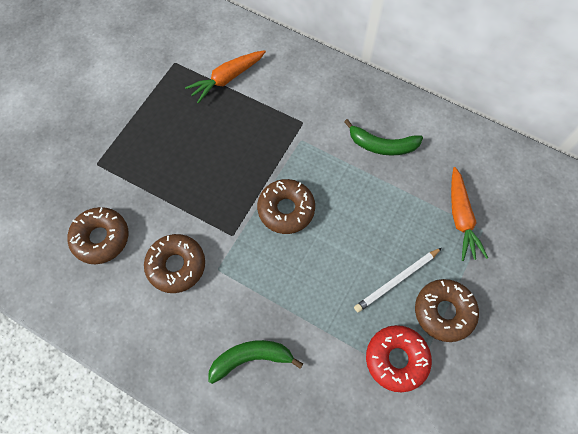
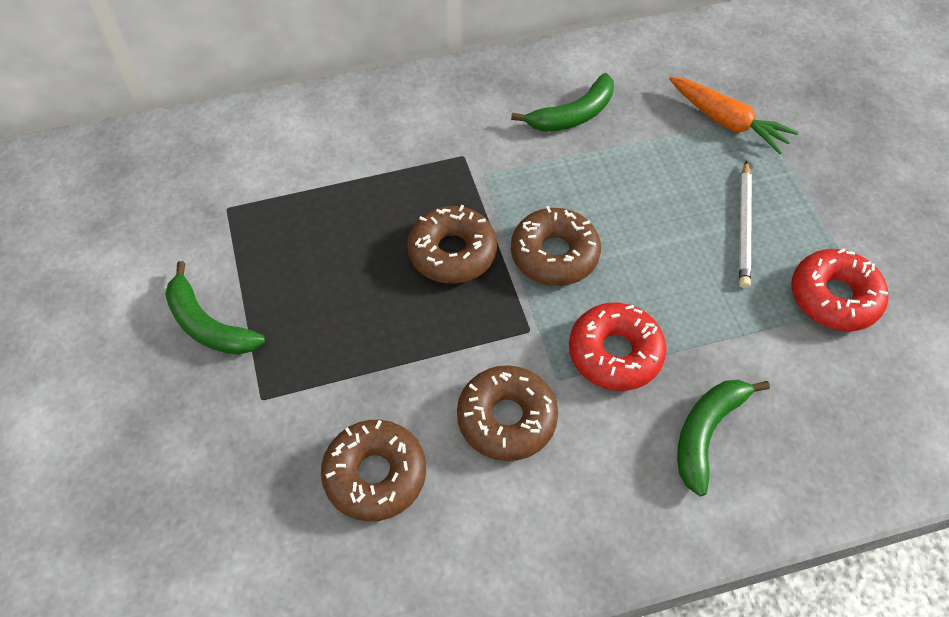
camera: 45 degrees left, 10 degrees down
(111, 112) = (208, 325): none -> green banana
(227, 79) = (318, 177): orange carrot -> none
(256, 282) = (615, 353): none -> red donut
(444, 312) = (818, 217): brown donut -> brown donut (452, 253)

